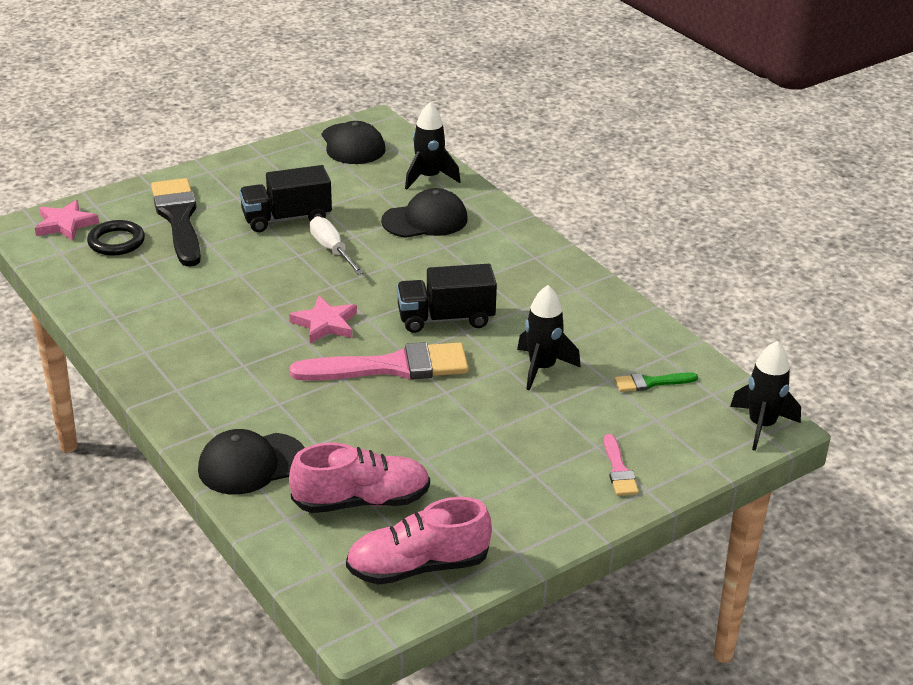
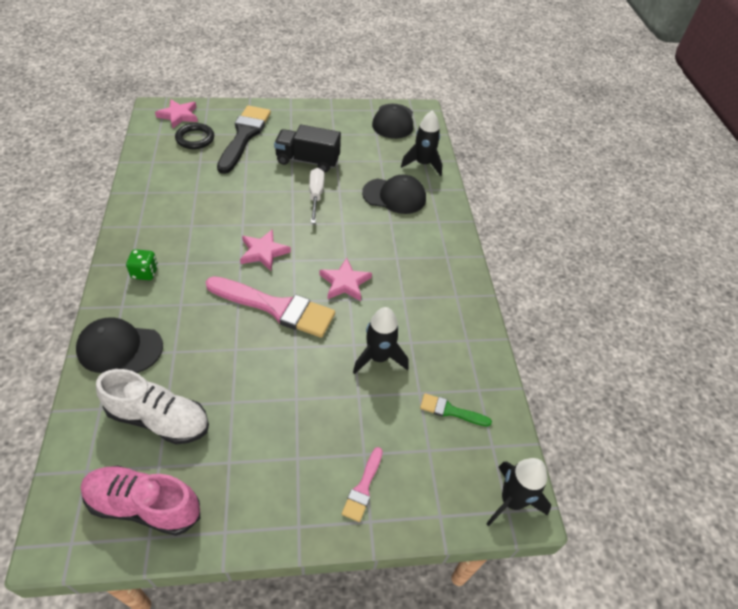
camera: 25 degrees right, 15 degrees up
(204, 391) = (145, 272): none -> green dice
(361, 501) = (159, 419): pink shoe -> white shoe
(445, 319) = (345, 282): black truck -> pink star

